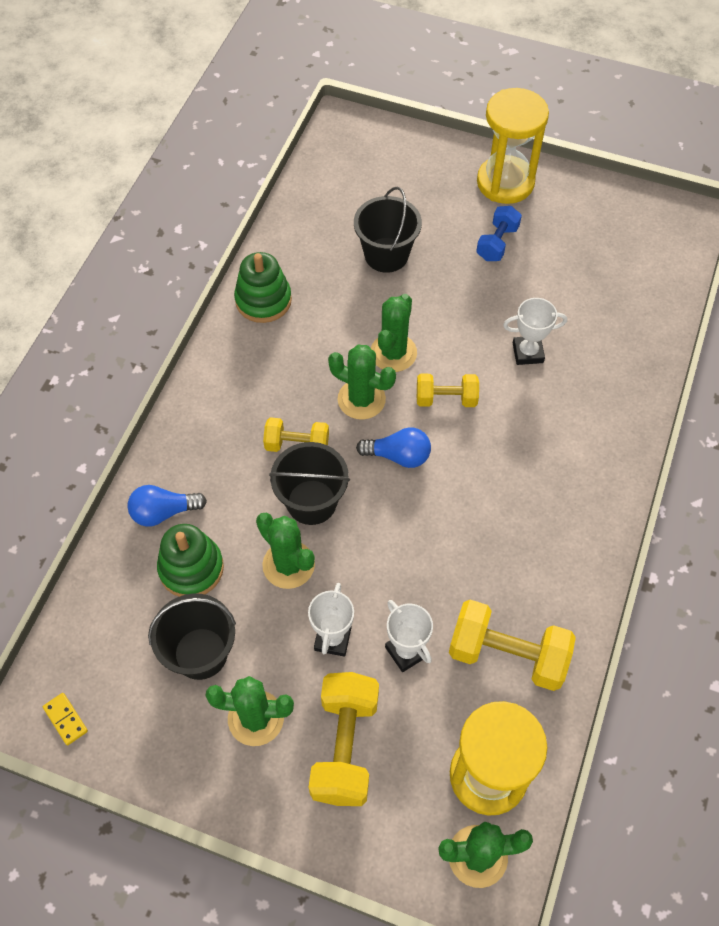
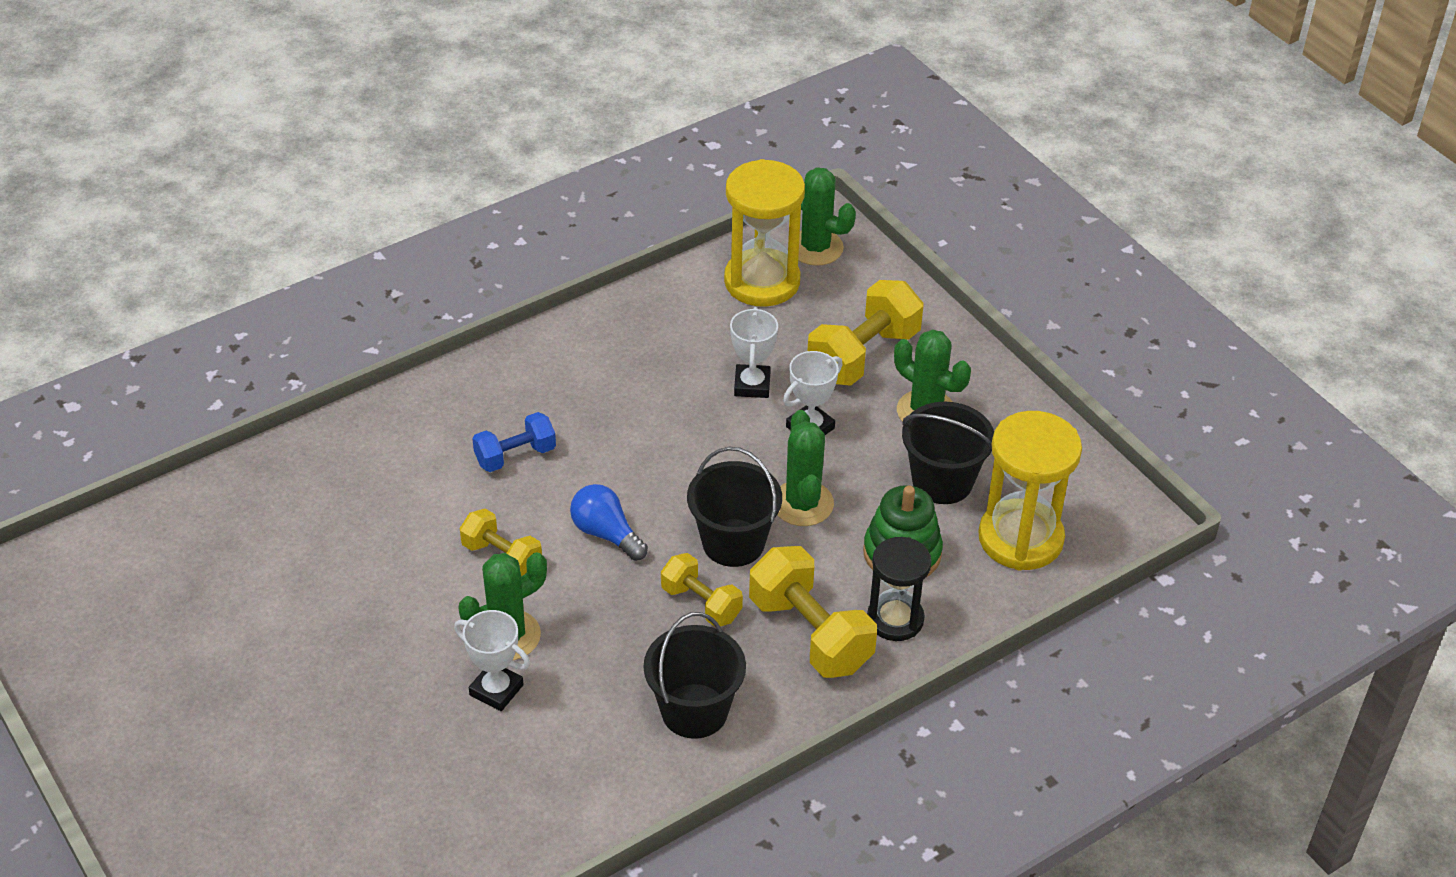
camera: 145 degrees left, 15 degrees down
(65, 719) = (1104, 500): yellow domino -> none
(163, 512) = (895, 619): blue light bulb -> black hourglass
(263, 300) = (597, 790): green stacking toy -> none
(361, 399) = (590, 608): green cactus -> none
(386, 255) = (395, 756): black bucket -> black bucket (694, 711)
(497, 243) = (253, 688): blue dumbbell -> blue dumbbell (515, 456)
(505, 182) = (147, 760): yellow hourglass -> yellow hourglass (1020, 538)
(507, 654) = (667, 338): yellow dumbbell -> yellow dumbbell (810, 633)
(527, 352) = (367, 551): white trophy -> white trophy (496, 690)

